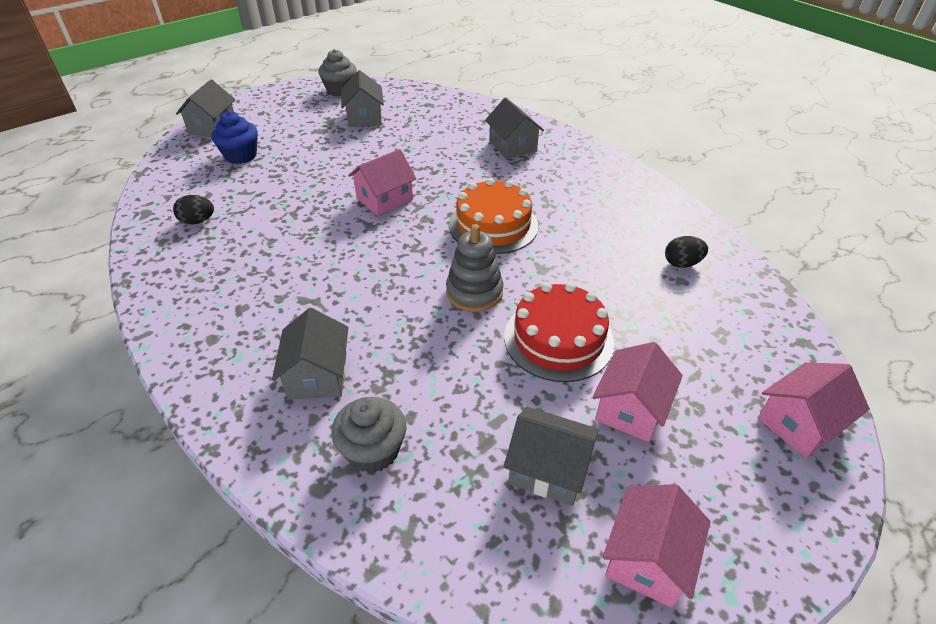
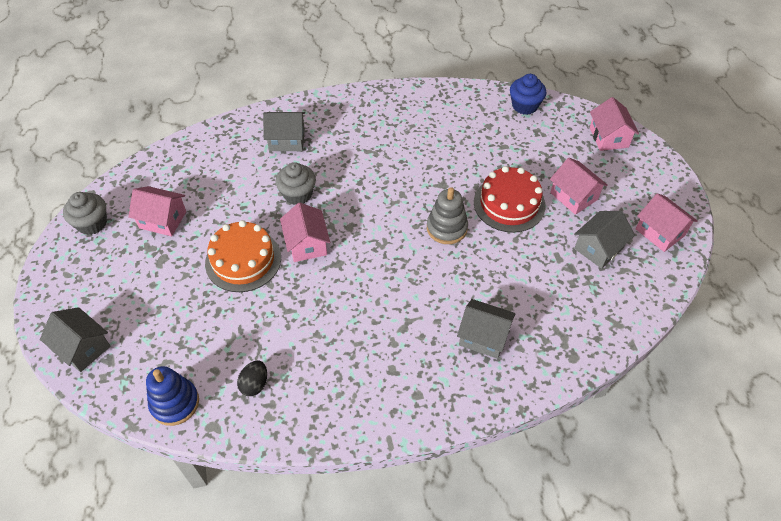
camera: 65 degrees left, 10 degrees up
(167, 185) = (175, 403): none -> blue stacking toy
(241, 156) = (162, 332): blue cupcake -> blue cupcake (524, 106)
(364, 117) = (163, 220): grey house -> pink house
(373, 450) = (556, 323): grey cupcake -> grey cupcake (298, 194)
(493, 225) = (381, 191): orange cake -> orange cake (243, 260)
(682, 263) = (474, 117): black egg -> none

